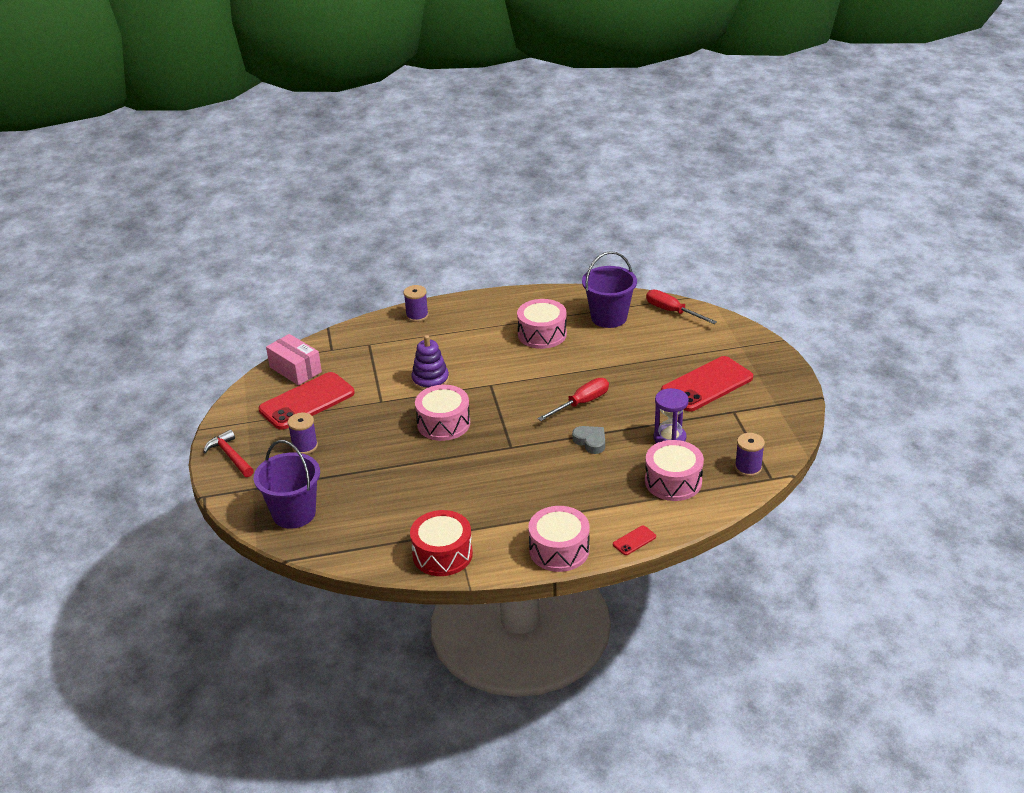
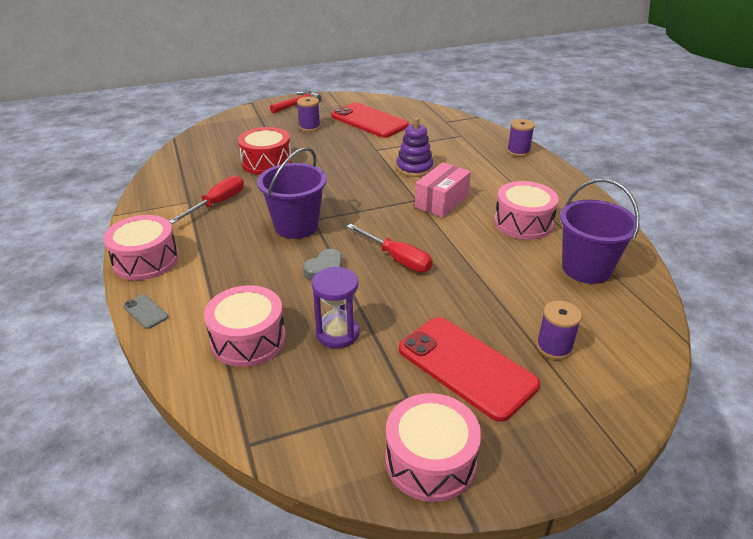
camera: 80 degrees right, 0 degrees up
(294, 513) = (226, 133): purple bucket -> purple bucket (296, 226)
(295, 369) = (411, 112): pink box -> pink box (441, 201)
(442, 554) = (159, 198): red drum -> red drum (266, 162)
(443, 423) = (347, 181): pink drum -> pink drum (430, 460)
(634, 540) = (145, 312): red phone -> grey phone
(672, 311) = (636, 325): red screwdriver -> red screwdriver (217, 203)
(748, 468) = (273, 416): purple spool -> purple spool (554, 347)

